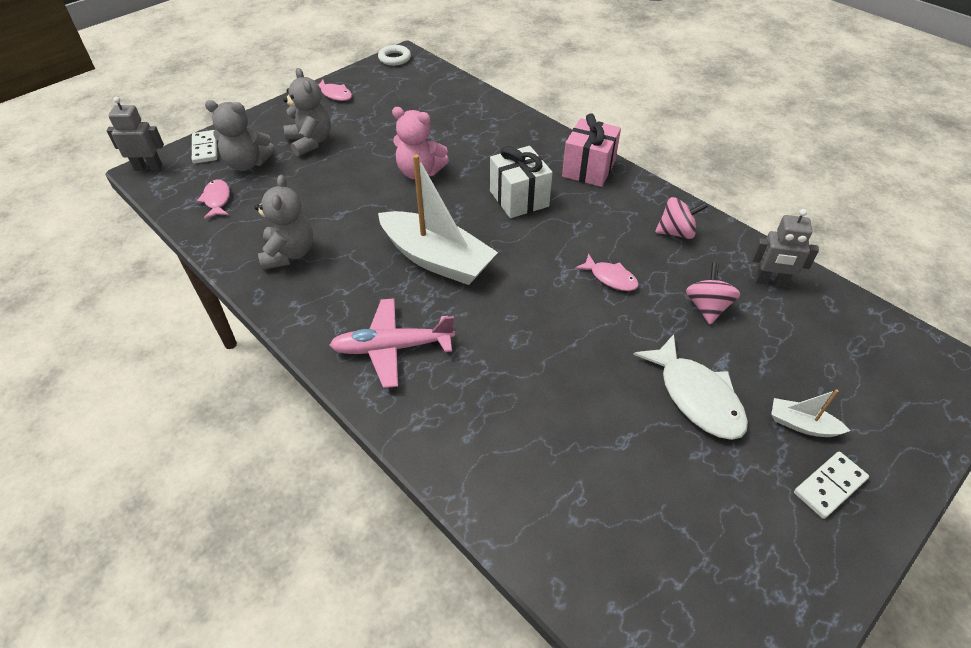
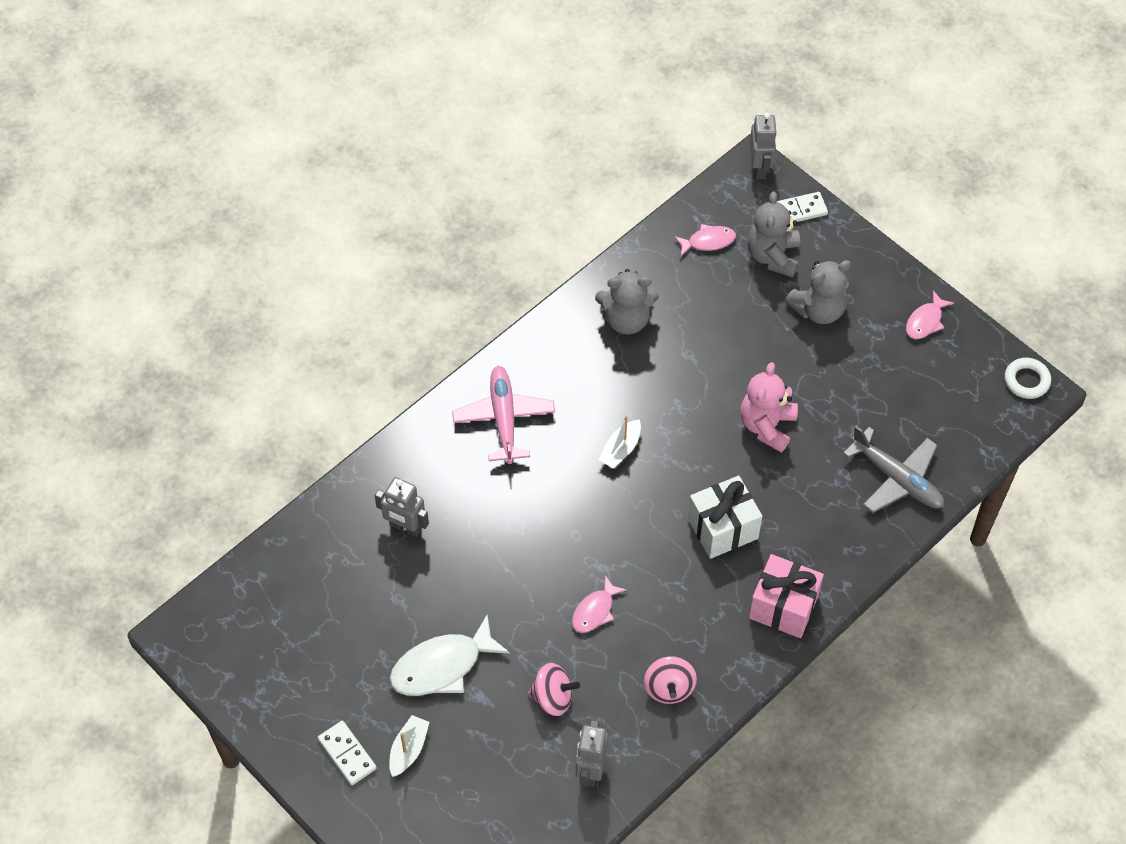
camera: 90 degrees right, 10 degrees up
(437, 259) = (620, 449): white boat -> white boat, size x0.45
(472, 113) = (897, 478): none -> grey plane
(530, 437) = (405, 527): none -> grey robot

